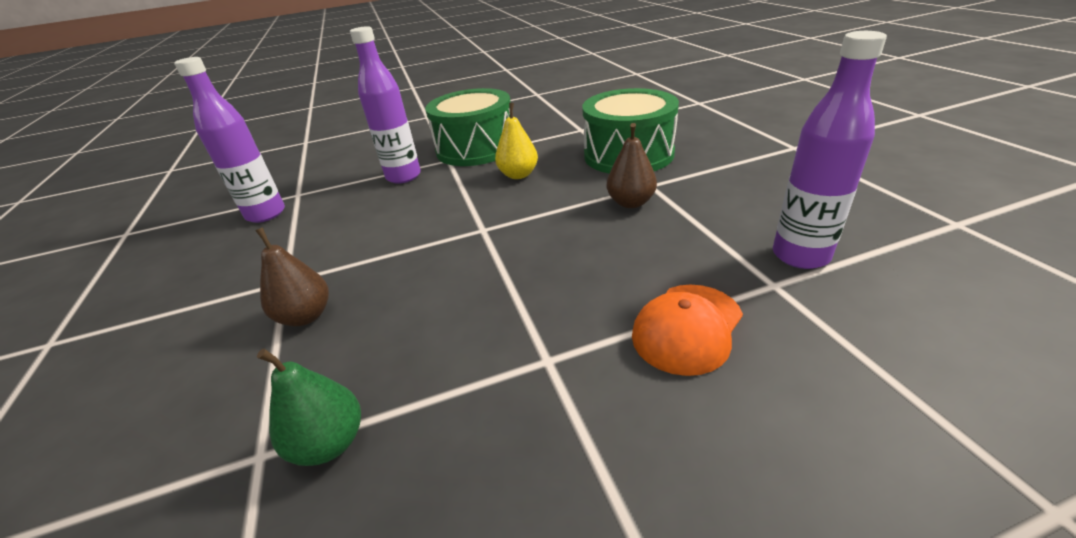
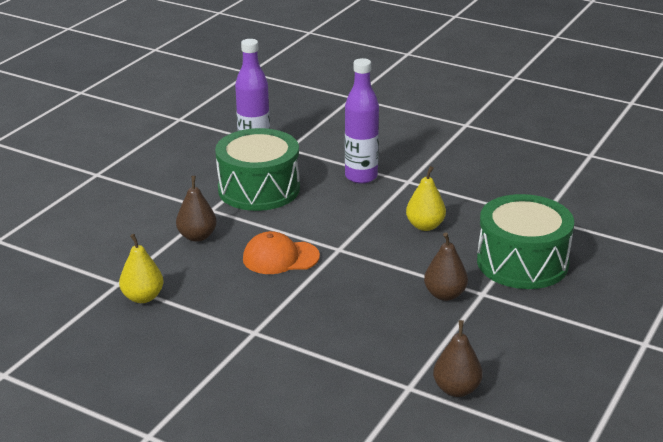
camera: 45 degrees right, 5 degrees down
(330, 443) = (143, 297): green pear -> yellow pear
(476, 148) = (442, 183): green drum -> green drum (259, 189)
(687, 328) = (330, 368): orange cap -> orange cap (280, 257)
(800, 255) = (456, 389): purple bottle -> brown pear

